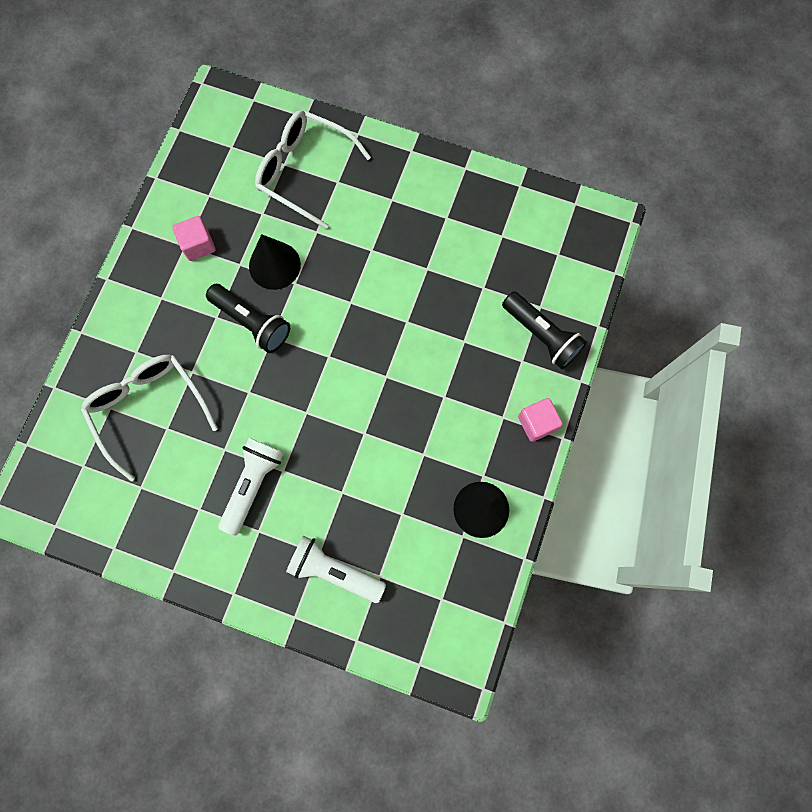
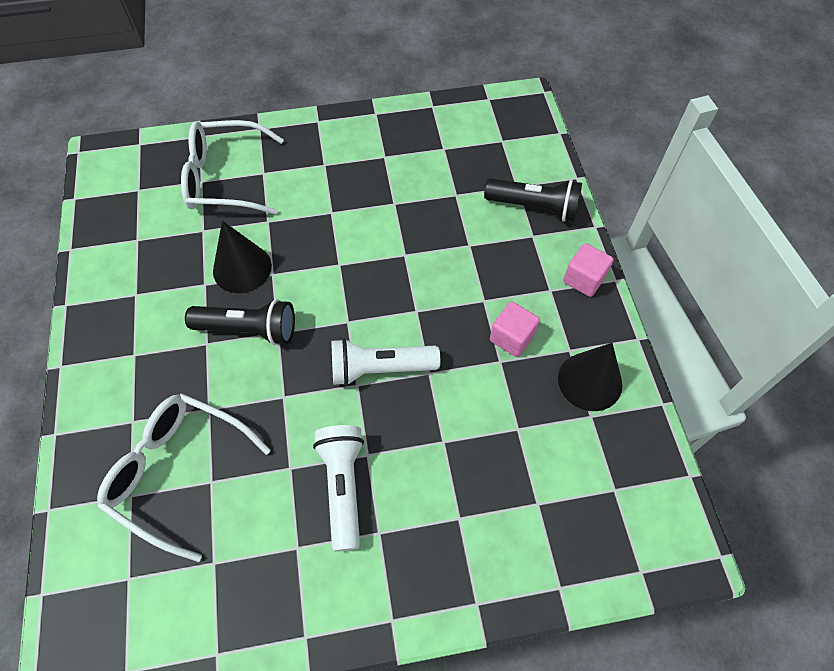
camera: 30 degrees left, 15 degrees down
(198, 245) = (149, 287): pink cube -> pink cube (512, 337)
(334, 571) = (487, 526): white flashlight -> white flashlight (379, 369)

